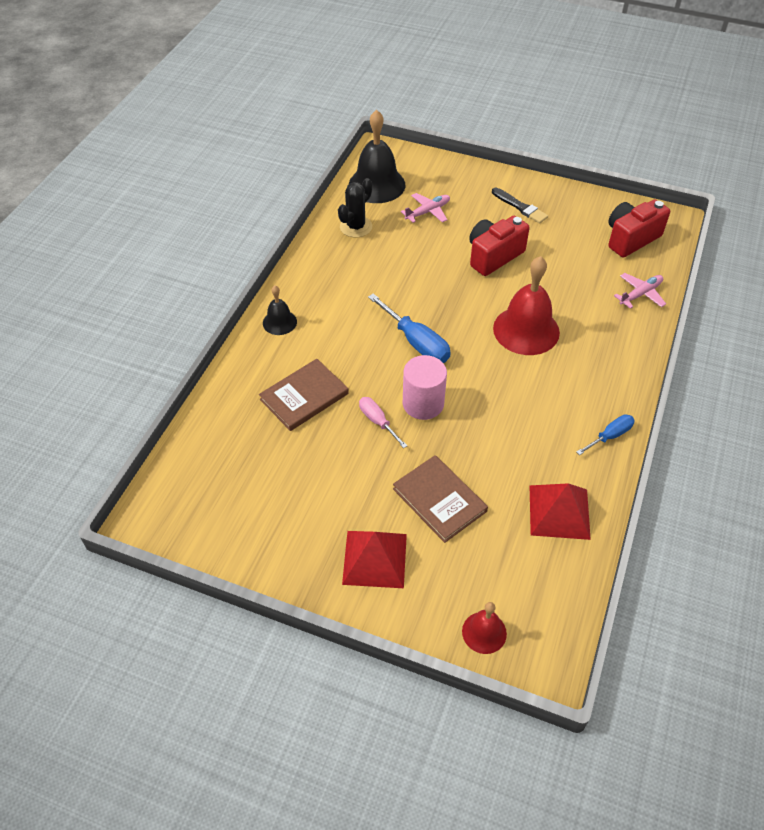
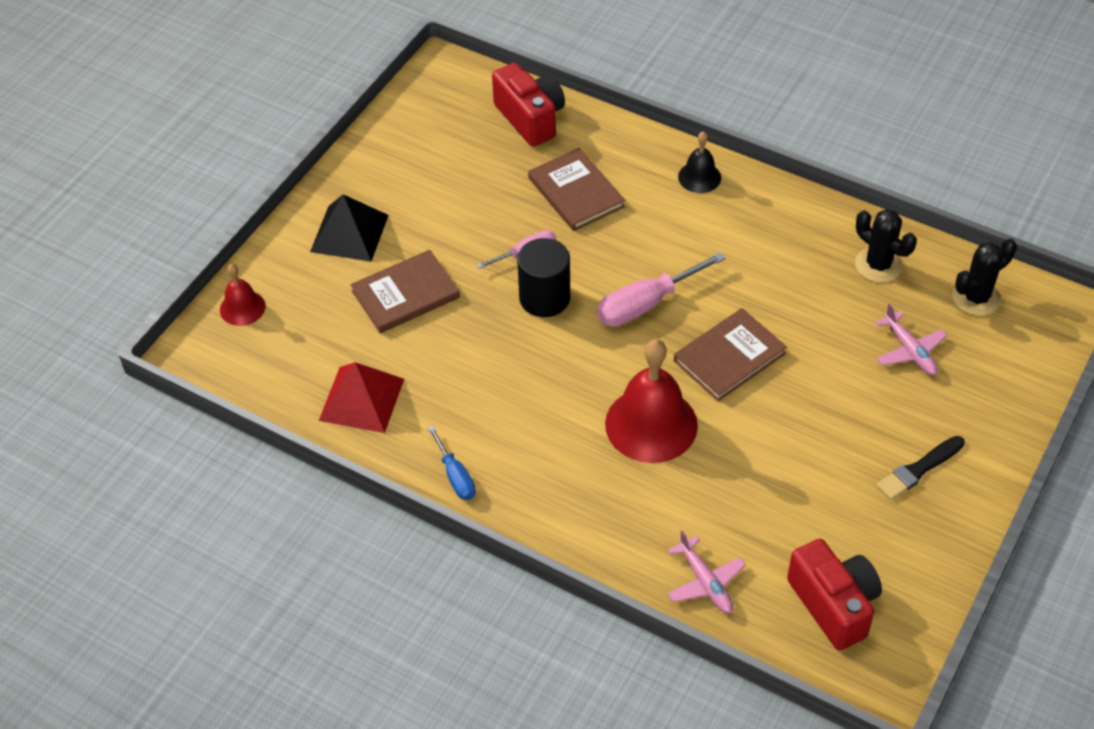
camera: 100 degrees right, 0 degrees up
(375, 558) = (349, 233): red pyramid -> black pyramid
(376, 184) = (976, 298): black bell -> black cactus
(416, 342) = (646, 304): blue screwdriver -> pink screwdriver
(423, 403) = (544, 298): pink cylinder -> black cylinder
(455, 294) = (729, 357): none -> brown book
(493, 256) = (805, 414): red camera -> red camera (530, 118)

